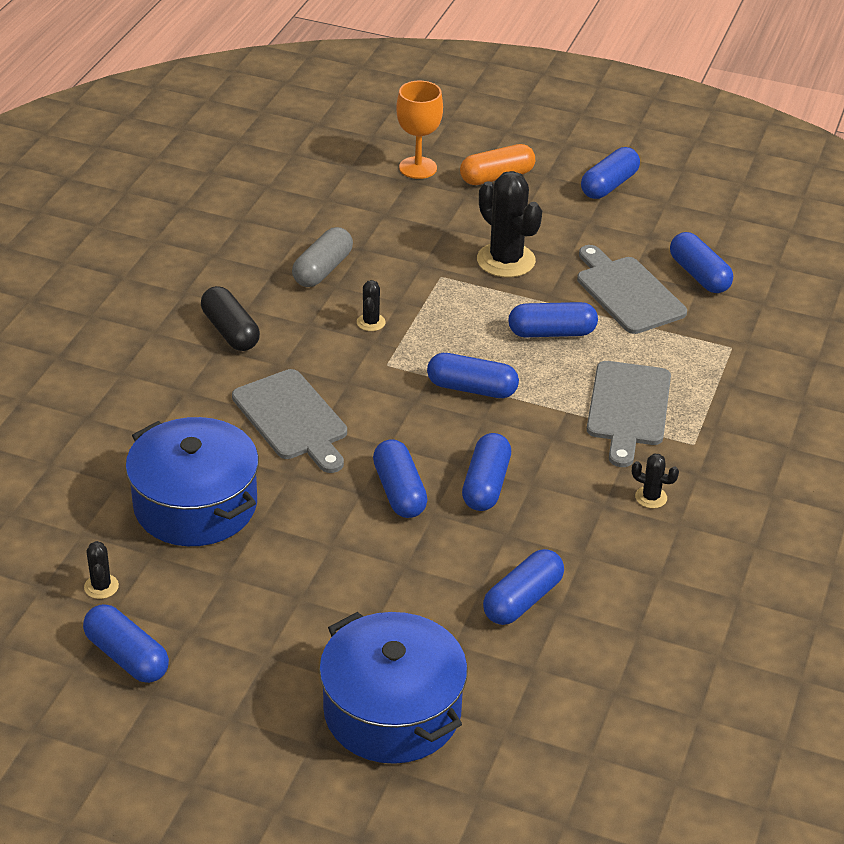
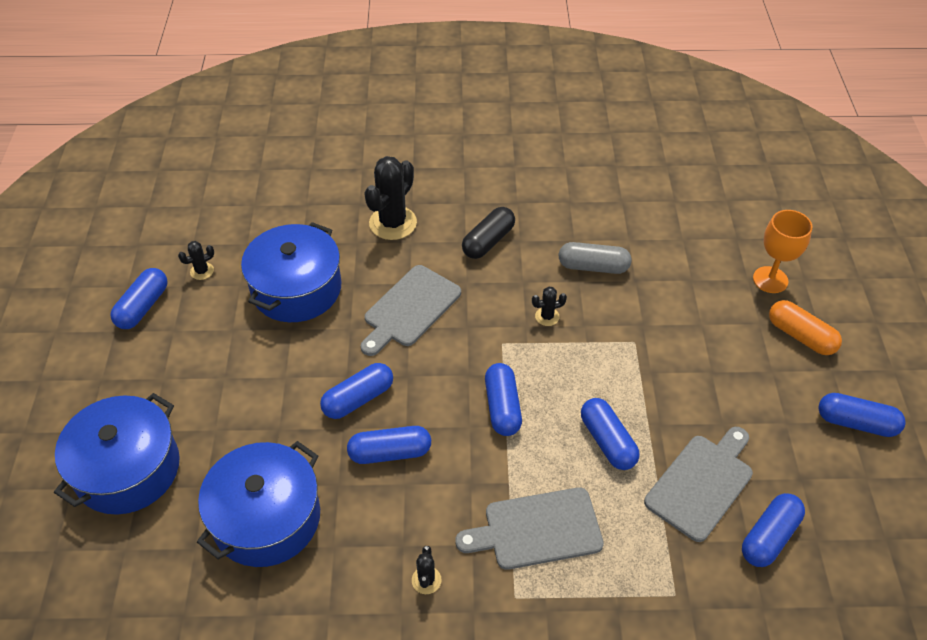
camera: 70 degrees right, 10 degrees up
(506, 260) = (686, 378): black cactus -> black cactus (393, 223)
(522, 600) = (266, 518): blue capsule -> blue pot

